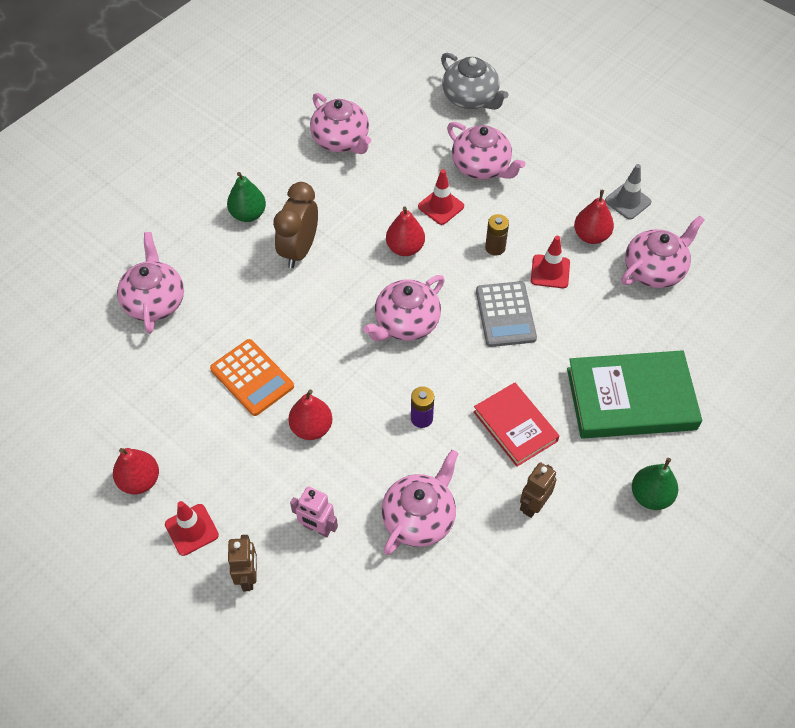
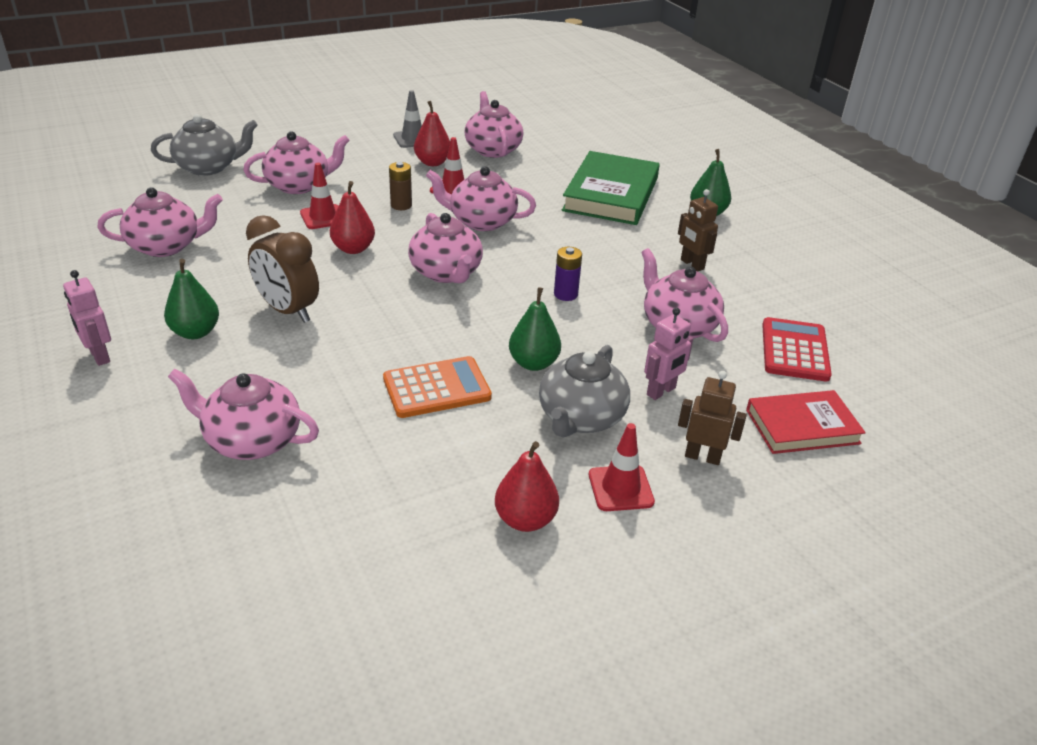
camera: 70 degrees left, 20 degrees down
(200, 182) = (99, 356): none -> pink robot
(259, 481) = (581, 418): none -> grey teapot
(311, 428) = (533, 363): red pear -> green pear
(430, 623) = (795, 350): none -> red calculator
(505, 314) = (481, 221): grey calculator -> pink teapot
(515, 426) = (606, 250): red book -> red book (802, 427)

